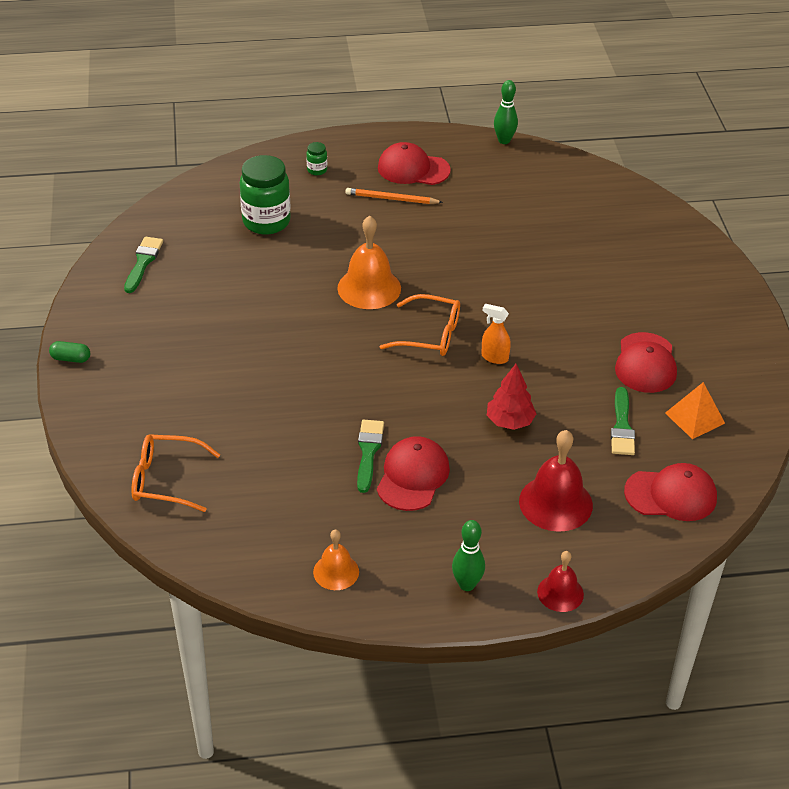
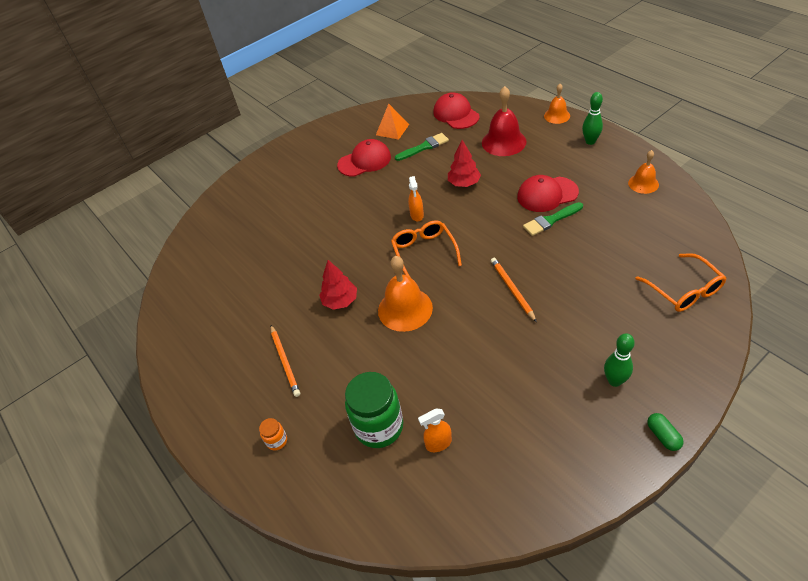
camera: 115 degrees left, 5 degrees up
(143, 262) = (510, 481): green brush -> none
(215, 243) = (438, 443): none -> orange spray bottle
(310, 366) = (512, 289): none -> orange pencil
(317, 170) = (277, 441): green jar -> orange jar
(413, 169) = (232, 373): red cap -> none
(426, 254) = (340, 301): none -> red tree
(504, 140) = (155, 338): green bowling pin -> green bowling pin (614, 381)
(560, 593) = (557, 116): red bell -> orange bell

